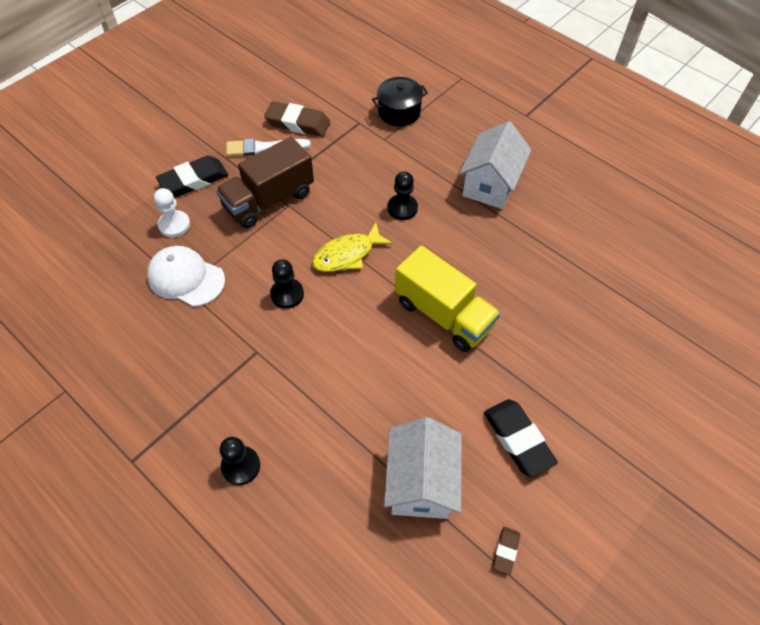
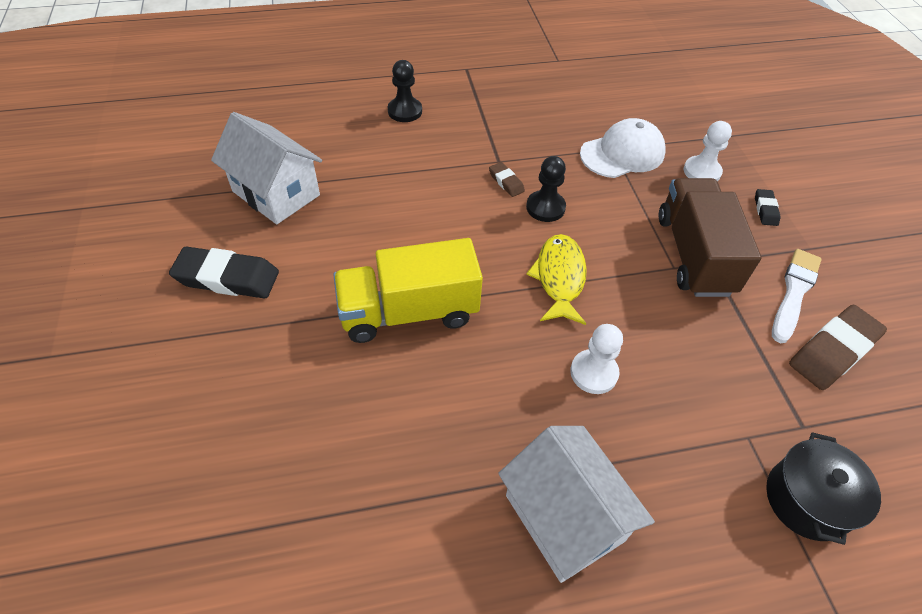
camera: 125 degrees right, 5 degrees down
(194, 180) = (765, 210): black eraser -> black eraser, size x0.50
(402, 208) = (593, 373): black pawn -> white pawn
(505, 551) = (168, 208): brown eraser -> brown eraser (506, 182)

